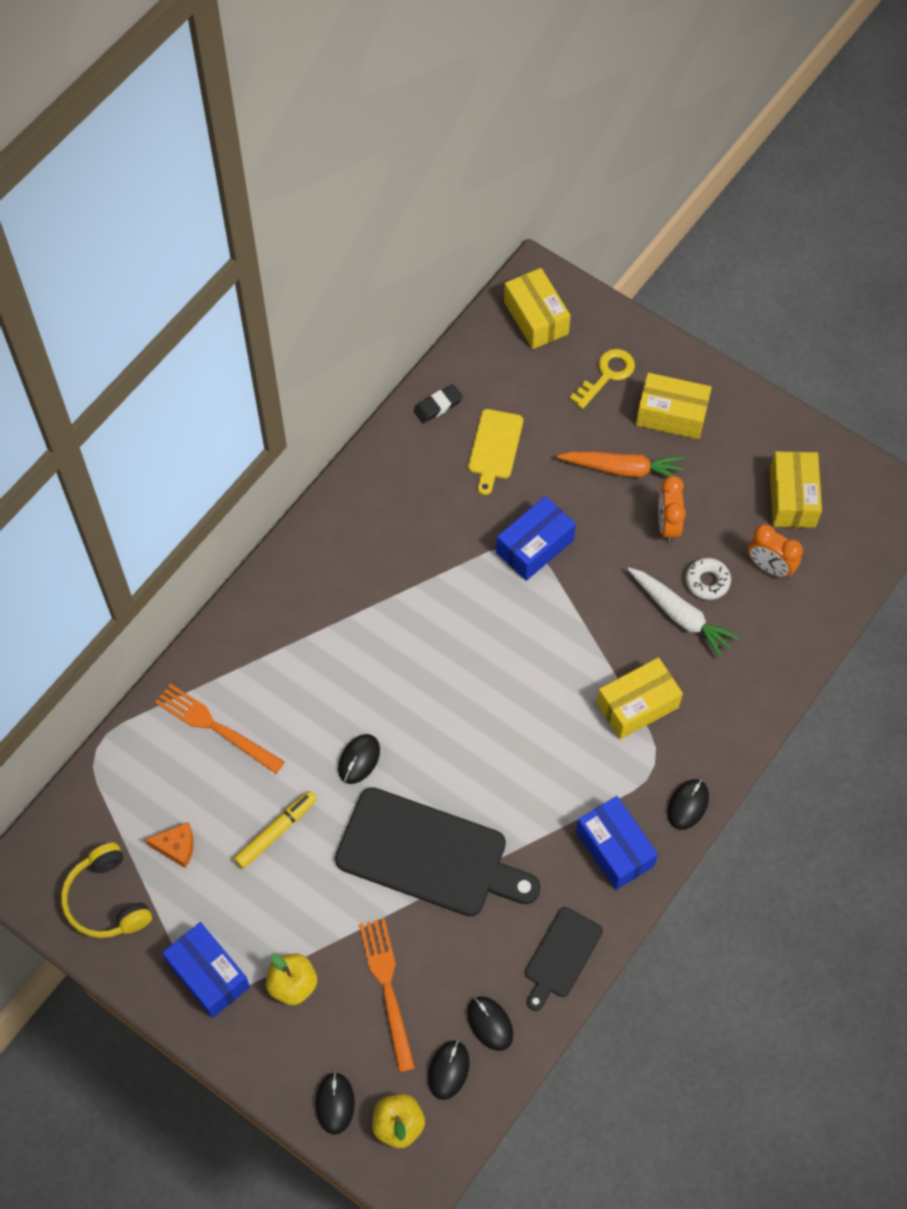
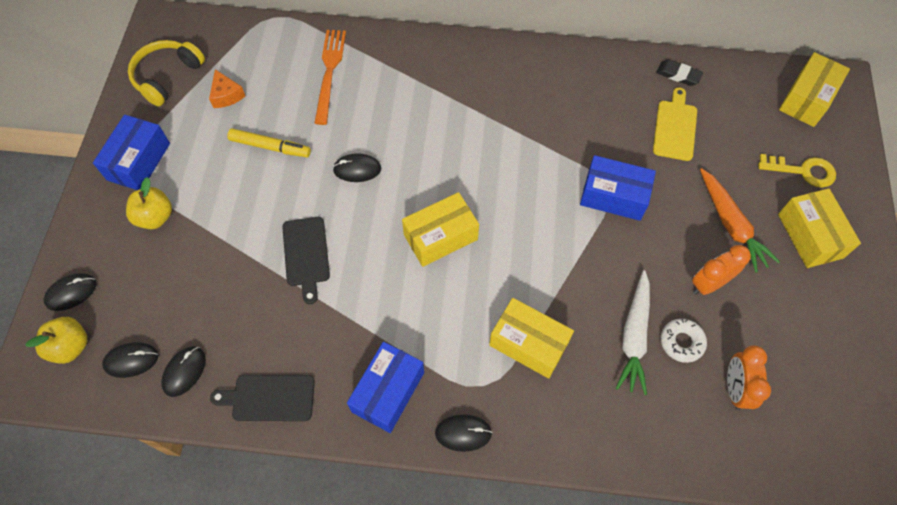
camera: 60 degrees right, 0 degrees up
(388, 988) = (181, 282): orange fork -> none
(429, 854) = (306, 254): black cutting board -> black cutting board, size x0.52
(495, 447) = (675, 127): yellow cutting board -> yellow cutting board turned 120 degrees clockwise
(792, 498) = (816, 373): yellow box -> yellow box (440, 237)

